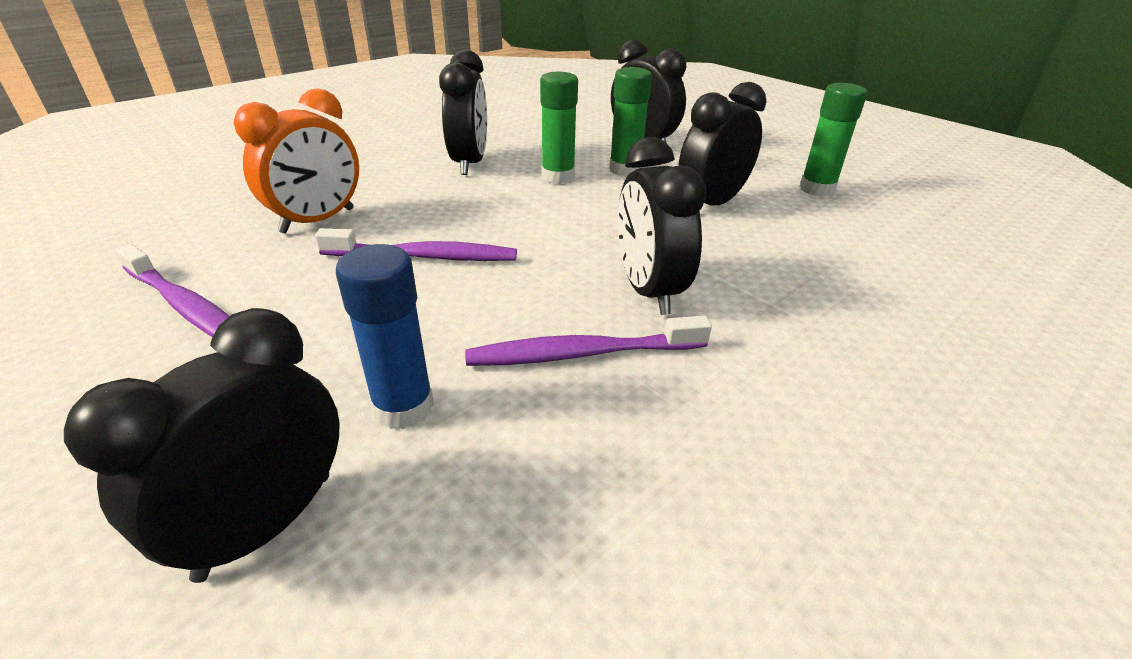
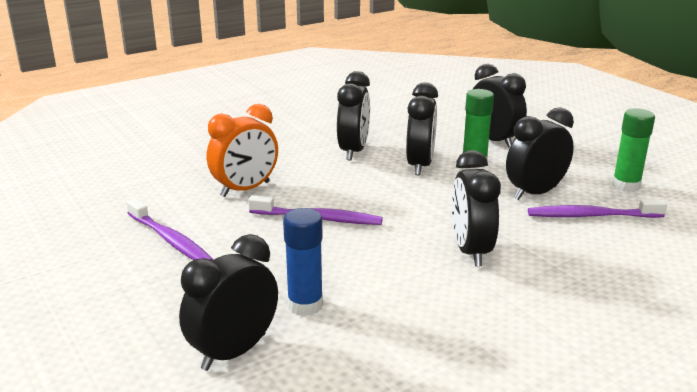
camera: 10 degrees right, 10 degrees down
(558, 177) = (420, 165): green glue stick -> black clock
(582, 354) = (417, 285): purple toothbrush -> purple toothbrush (591, 216)

